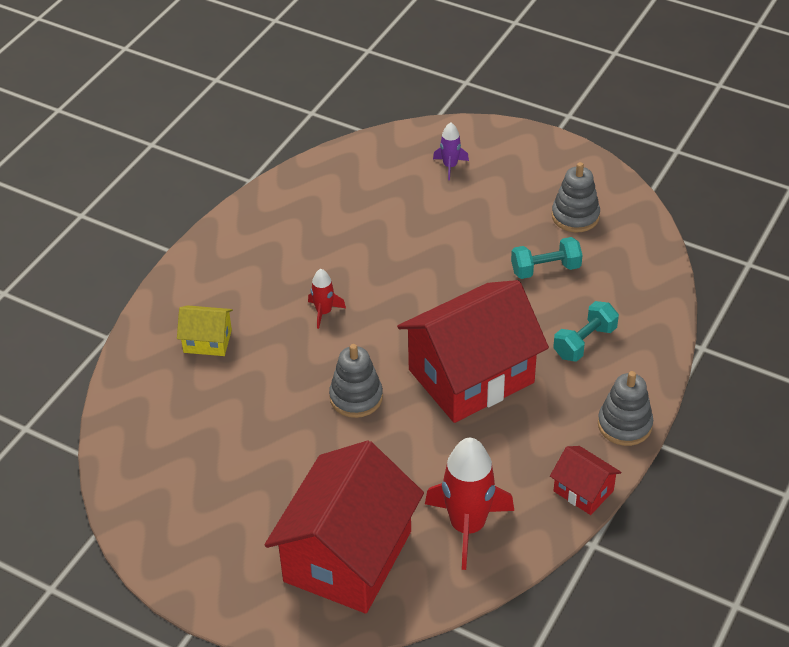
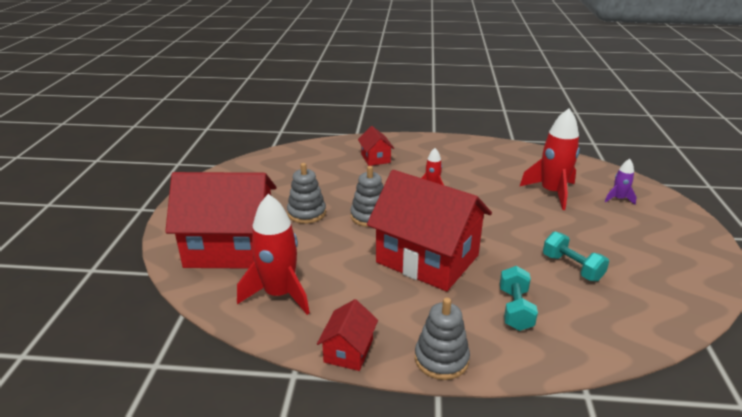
camera: 65 degrees right, 15 degrees down
(207, 341) = (375, 158): yellow house -> red house
(404, 212) = (552, 192): none -> red rocket
(575, 216) = (648, 268): grey stacking toy -> grey stacking toy (306, 213)
(584, 342) = (515, 309): turquoise dumbbell -> turquoise dumbbell turned 75 degrees clockwise

